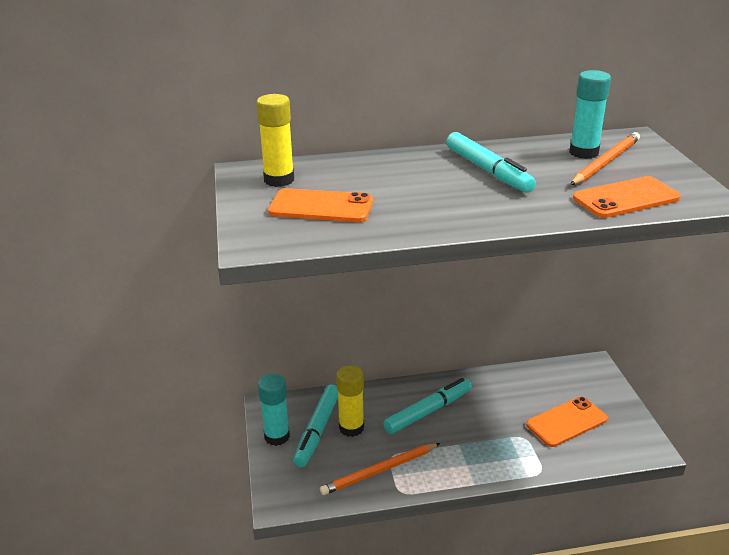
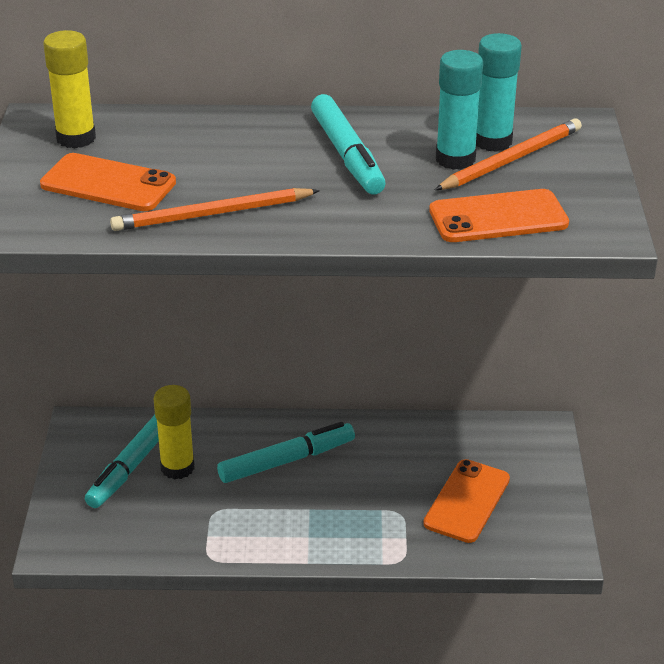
camera: 10 degrees right, 5 degrees up
(277, 436) = (78, 465): turquoise glue stick -> turquoise glue stick (455, 159)
(379, 471) = (192, 528): orange pencil -> orange pencil (212, 214)
(566, 422) = (467, 501): orange phone -> orange phone turned 45 degrees counterclockwise

